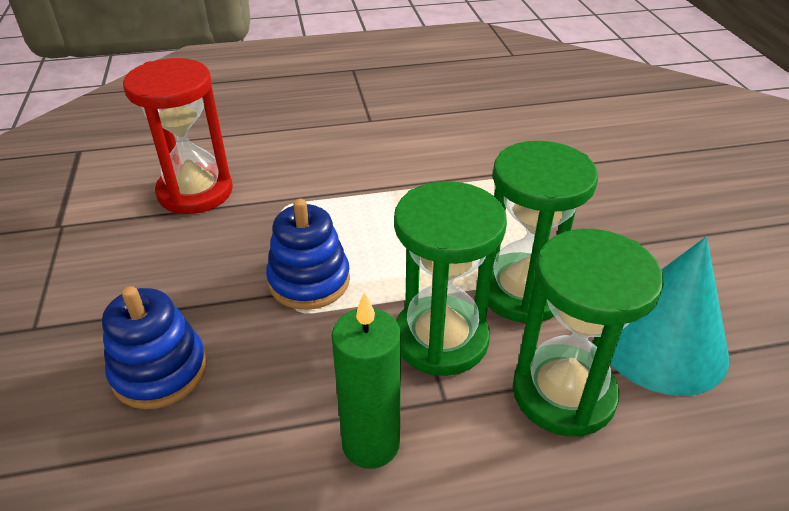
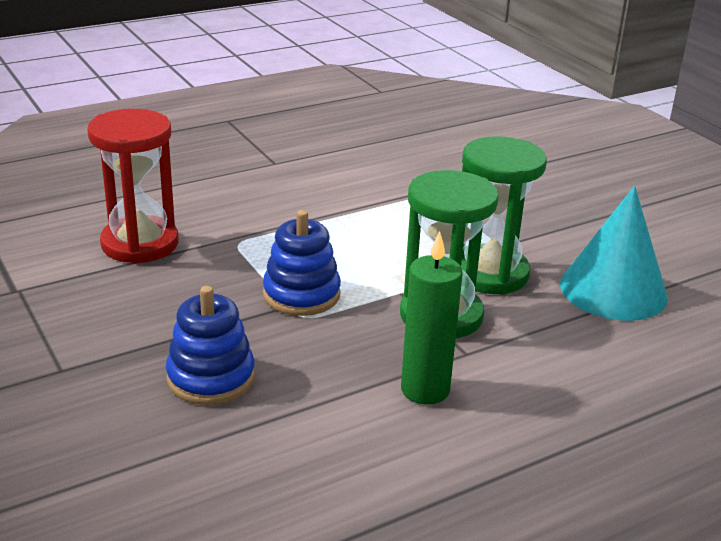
camera: 20 degrees left, 10 degrees down
(563, 393) = (555, 333): green hourglass -> none

